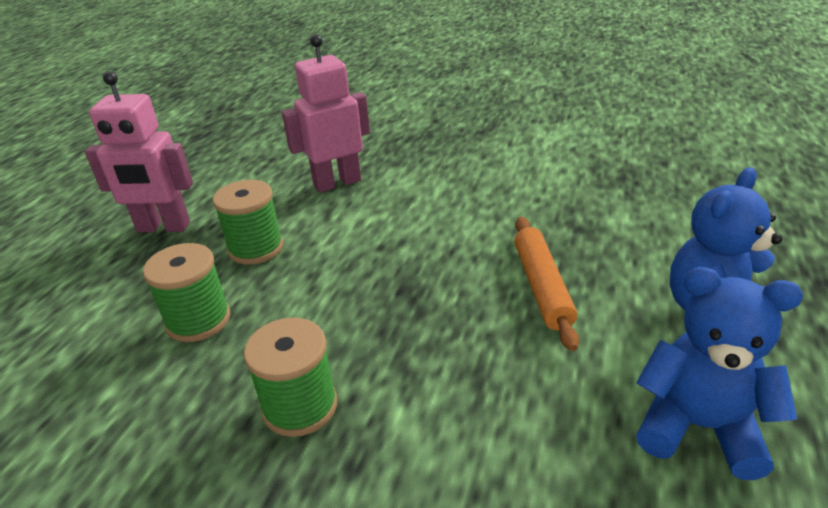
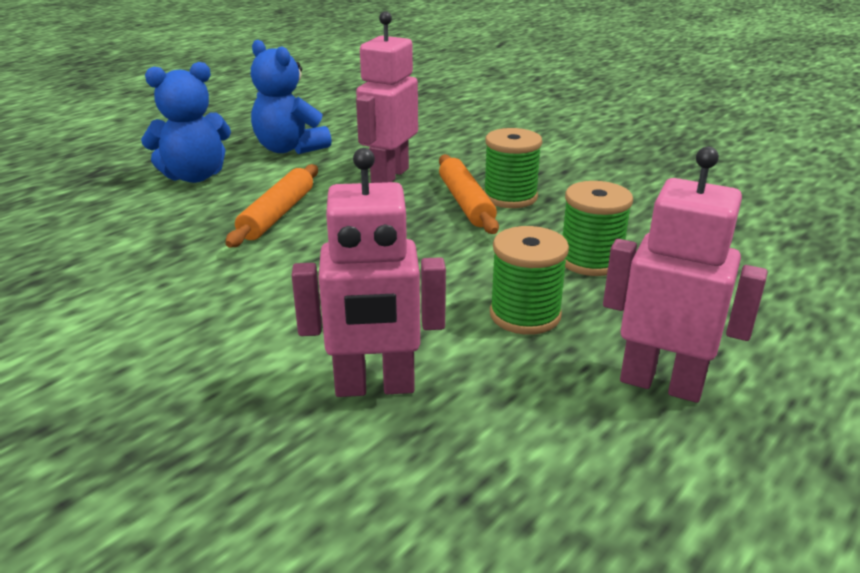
camera: 160 degrees left, 5 degrees down
(354, 374) = (465, 203): none -> orange rolling pin
(487, 403) = (389, 175): none -> pink robot

